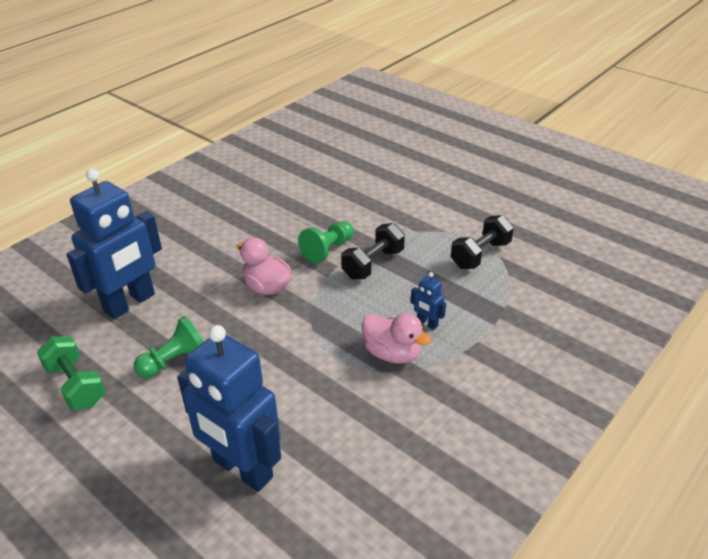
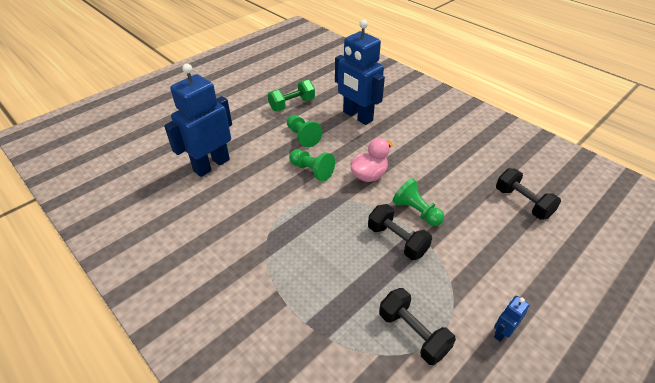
camera: 95 degrees right, 5 degrees up
(257, 342) = (312, 171): none -> green pawn
(308, 182) = (522, 203): none -> black dumbbell
(392, 353) = (284, 242): pink duck -> none
(427, 323) = (314, 269): blue robot -> blue robot (501, 332)

